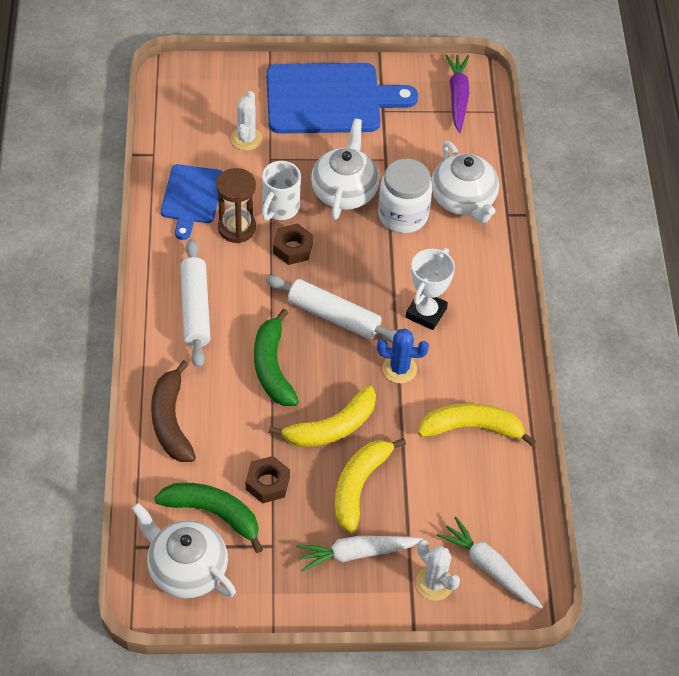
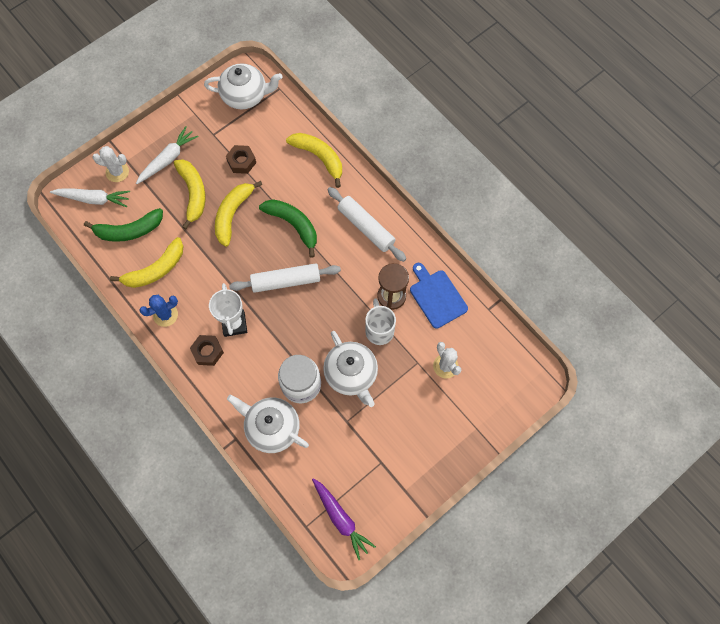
camera: 145 degrees right, 15 degrees up
(171, 421) = (319, 158): brown banana -> yellow banana
(213, 514) = (255, 128): green banana -> green banana (129, 230)
(293, 248) = (347, 308): brown nut -> brown nut (207, 352)
(329, 99) = (423, 443): blue cutting board -> none
(399, 369) = (222, 276): blue cactus -> blue cactus (165, 315)

